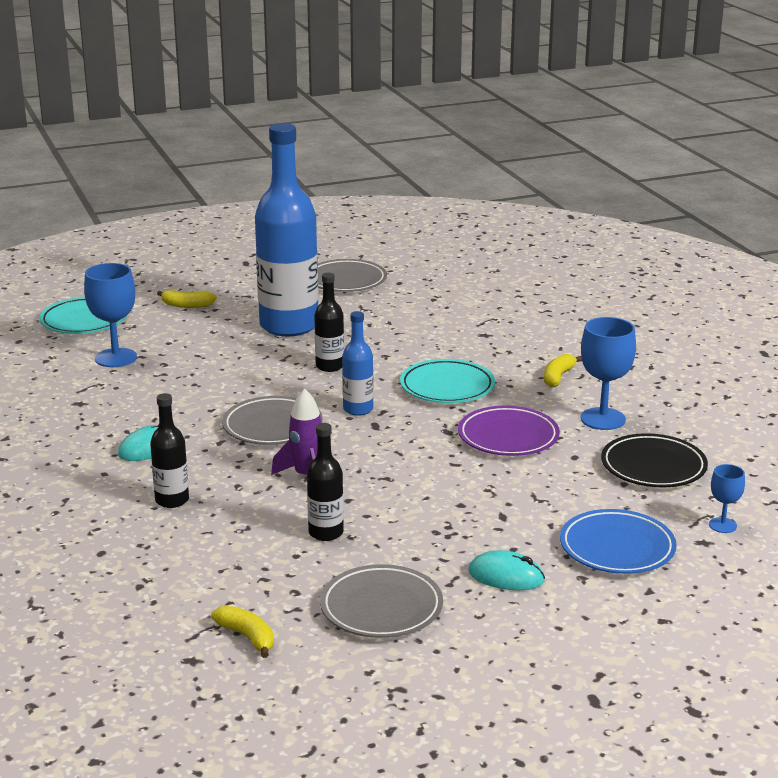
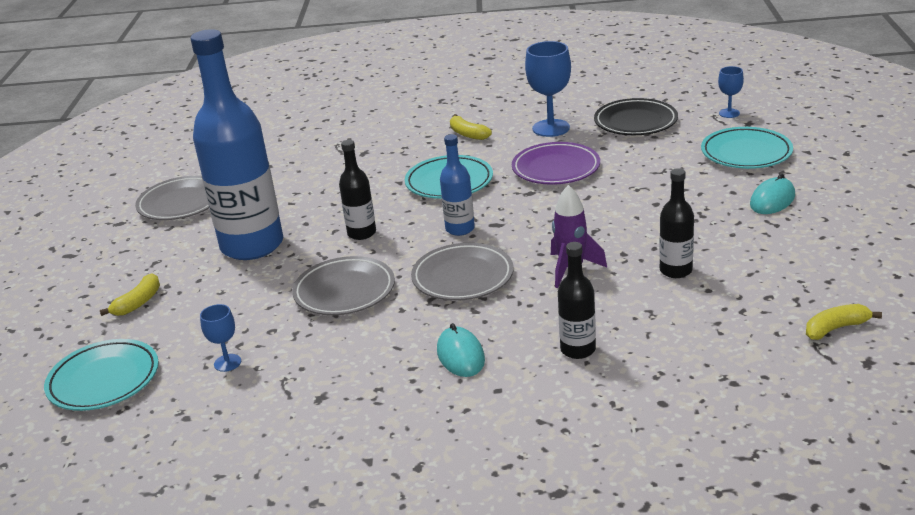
camera: 65 degrees left, 5 degrees up
(116, 358) = (227, 363): blue goblet -> blue goblet, size x0.54
(381, 608) = (804, 258): grey plate -> grey plate (344, 291)
(617, 548) = (746, 153): blue plate -> turquoise plate

